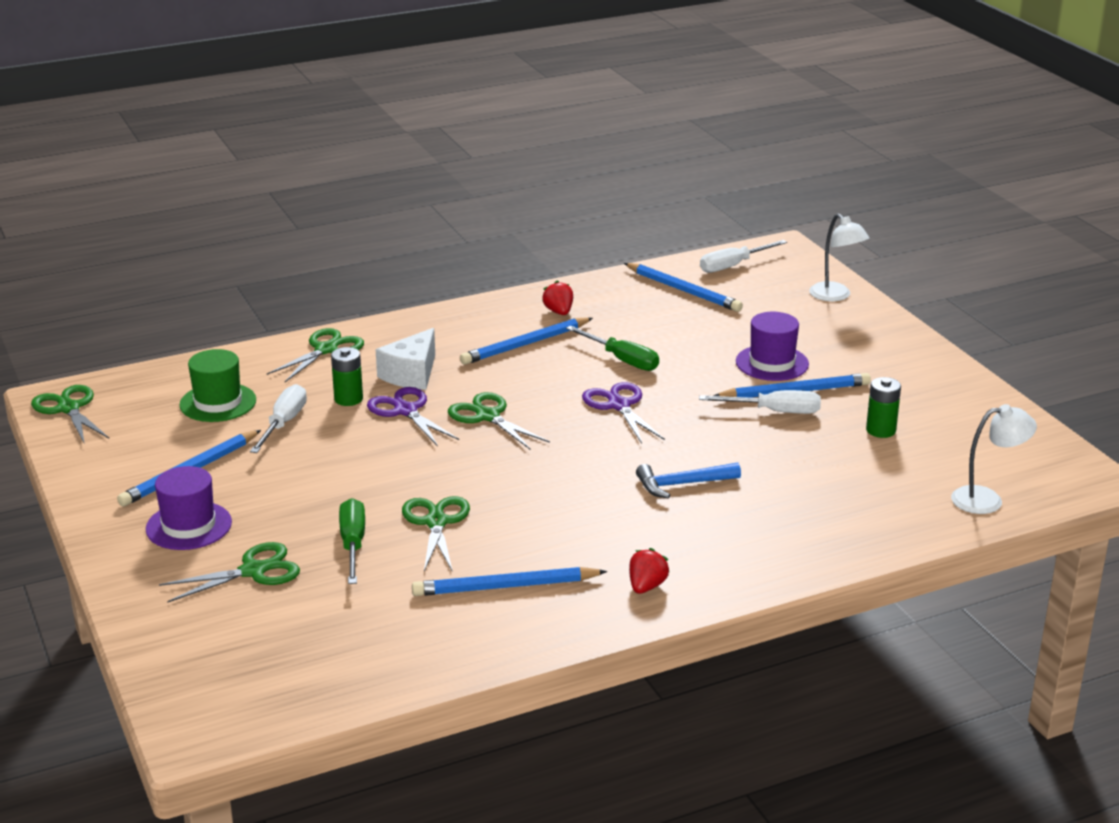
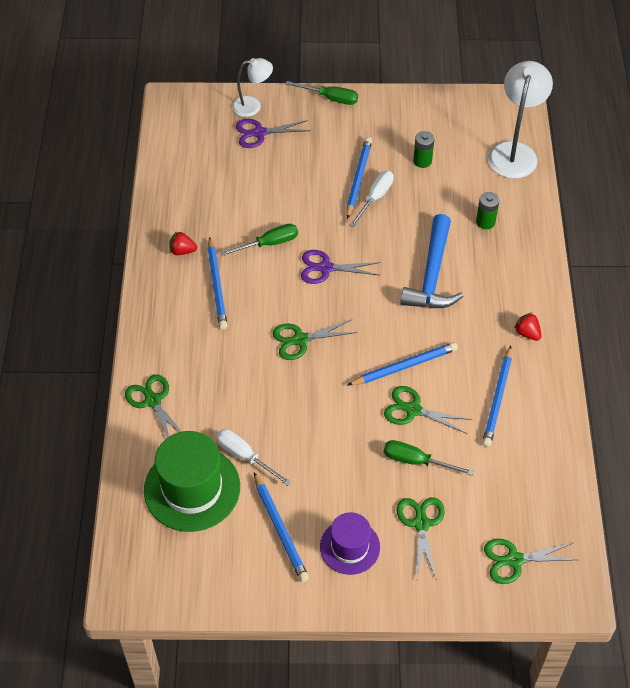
camera: 65 degrees left, 25 degrees up
(69, 408) = (144, 587): green scissors -> green scissors (514, 560)
(218, 402) = (192, 488): green hat -> green hat, size x1.65
(348, 399) = (233, 409): green battery -> green battery (485, 222)
(406, 411) = (267, 381): purple scissors -> purple scissors (259, 133)
(411, 374) = (220, 362): white cheese -> none
(682, 484) = (432, 274): blue hammer -> blue hammer, size x1.75
(683, 290) = (195, 175): blue pencil -> blue pencil (404, 366)
(733, 266) = (178, 135): white screwdriver -> none
(772, 363) = (317, 173): purple hat -> none
(913, 340) = (330, 98): none -> green screwdriver
(987, 499) = (514, 152): white lamp -> white lamp, size x1.69

